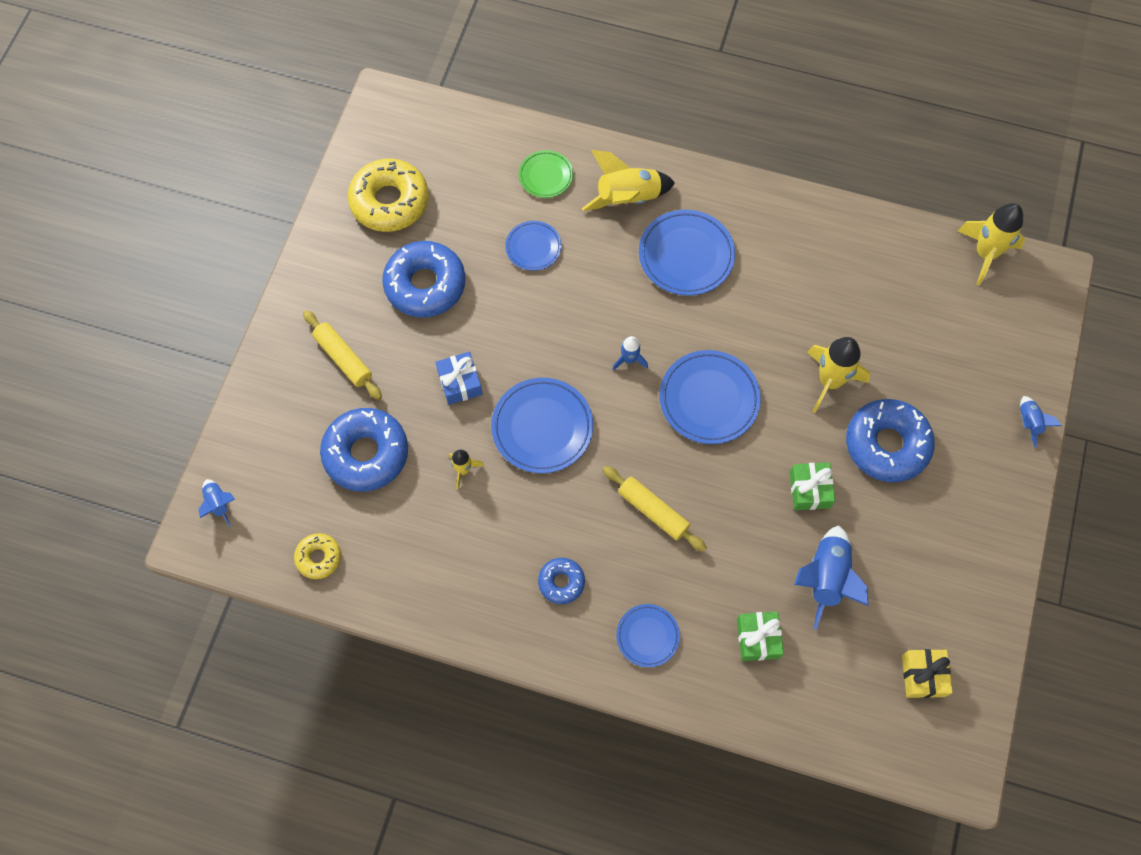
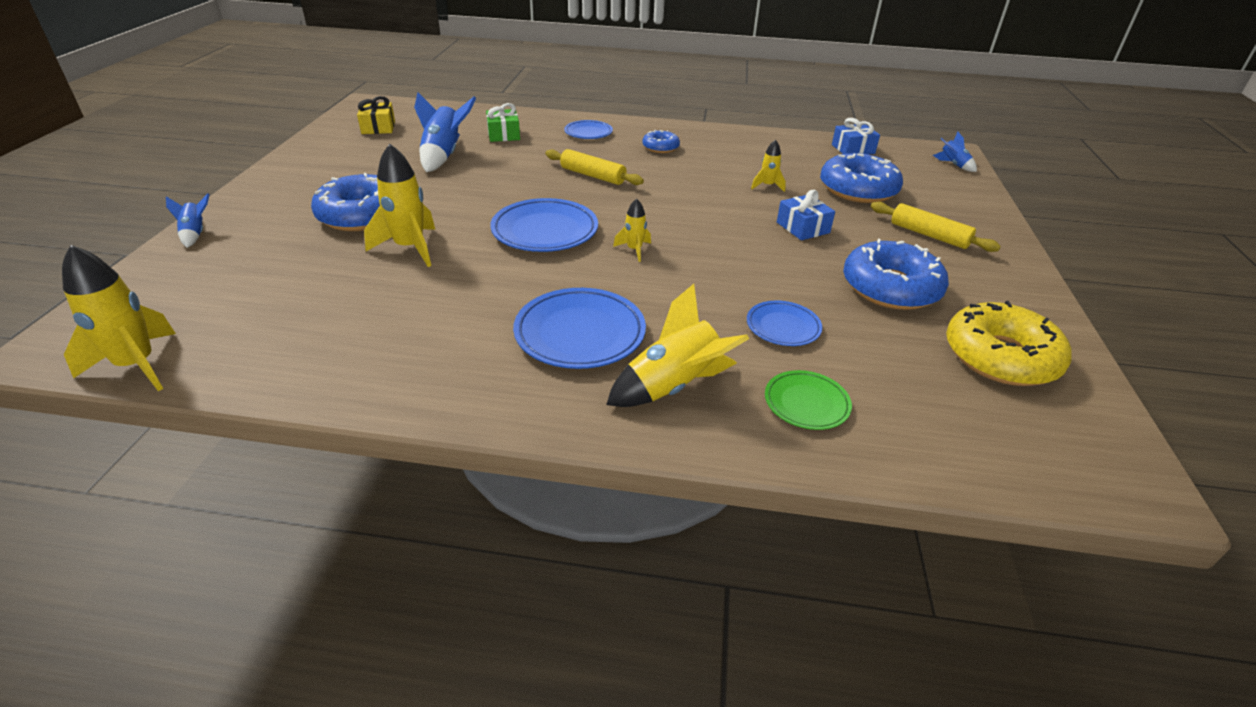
camera: 170 degrees right, 30 degrees down
(319, 558) = (853, 149): yellow donut -> blue gift
(542, 427) = (708, 208): blue plate -> none
(629, 359) = (634, 250): blue rocket -> yellow rocket
(809, 490) = (448, 190): green gift -> none

